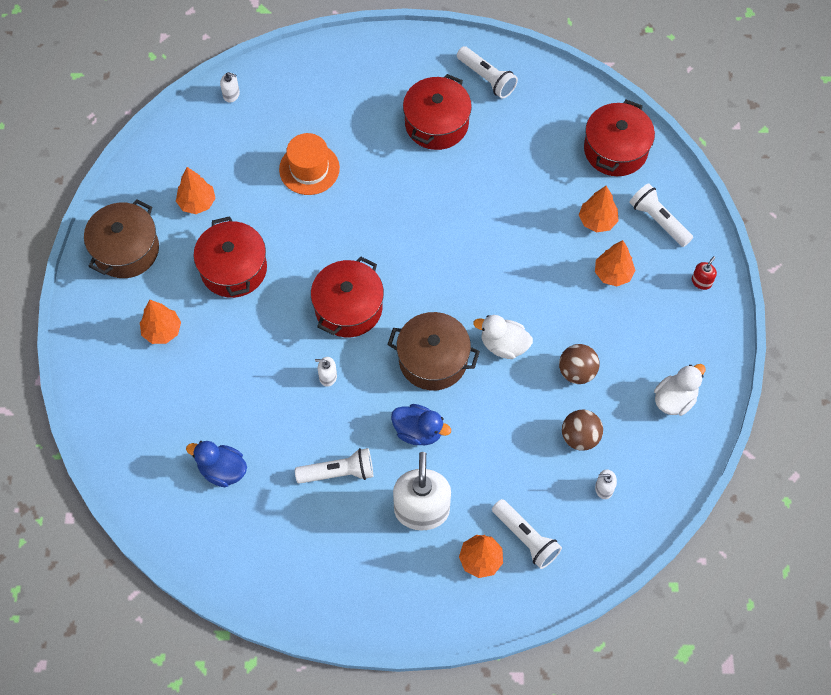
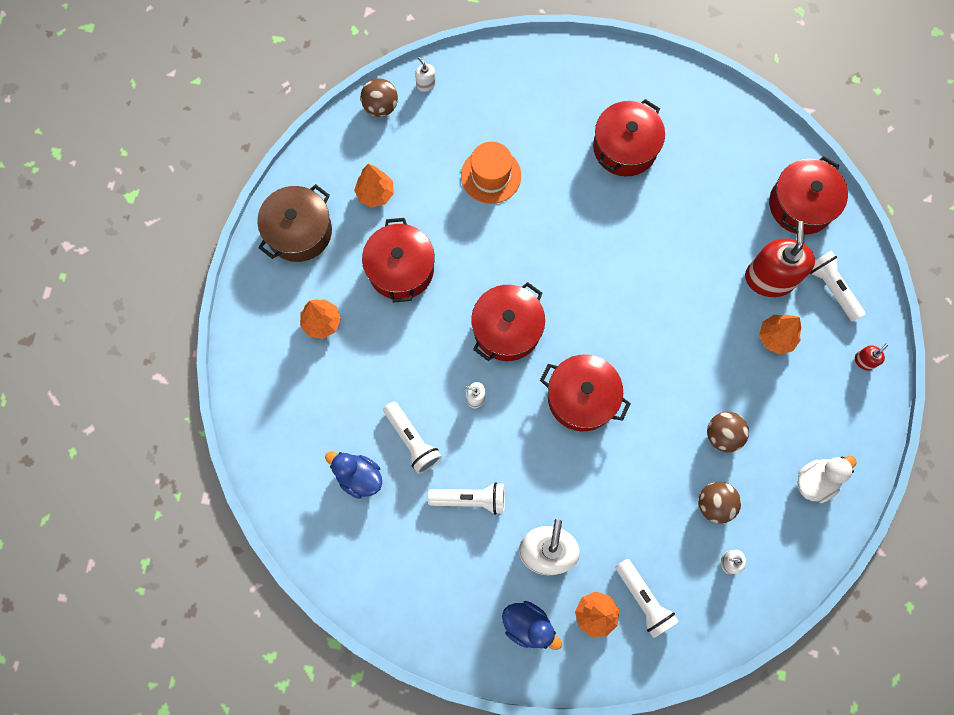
camera: 10 degrees right, 10 degrees up
(189, 122) = (381, 106): none -> brown ball
(231, 94) = (426, 84): white soap dispenser -> white soap dispenser turned 150 degrees counterclockwise
(418, 431) = (555, 470): blue duck -> blue duck (528, 625)
(433, 359) = (581, 398): brown pot -> red pot
(487, 78) = (683, 107): white flashlight -> white flashlight (412, 440)
(503, 345) = (654, 394): white duck -> none
(597, 221) = (769, 278): orange tree -> red soap dispenser

